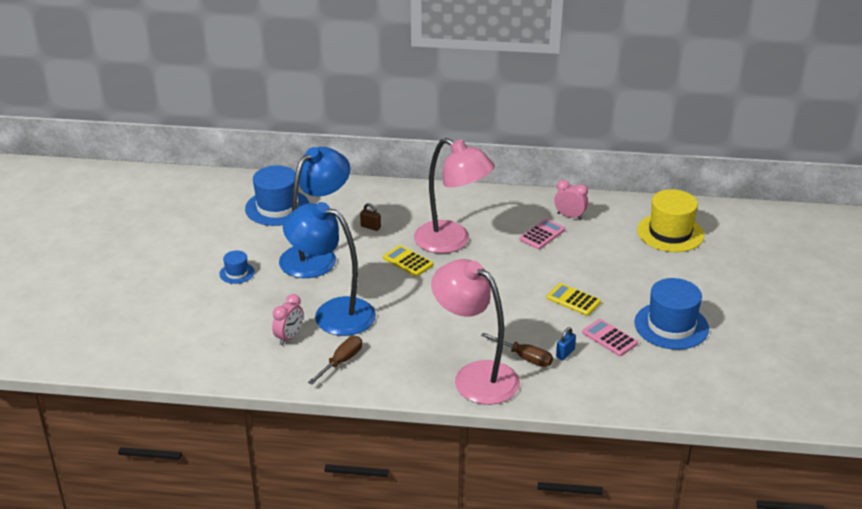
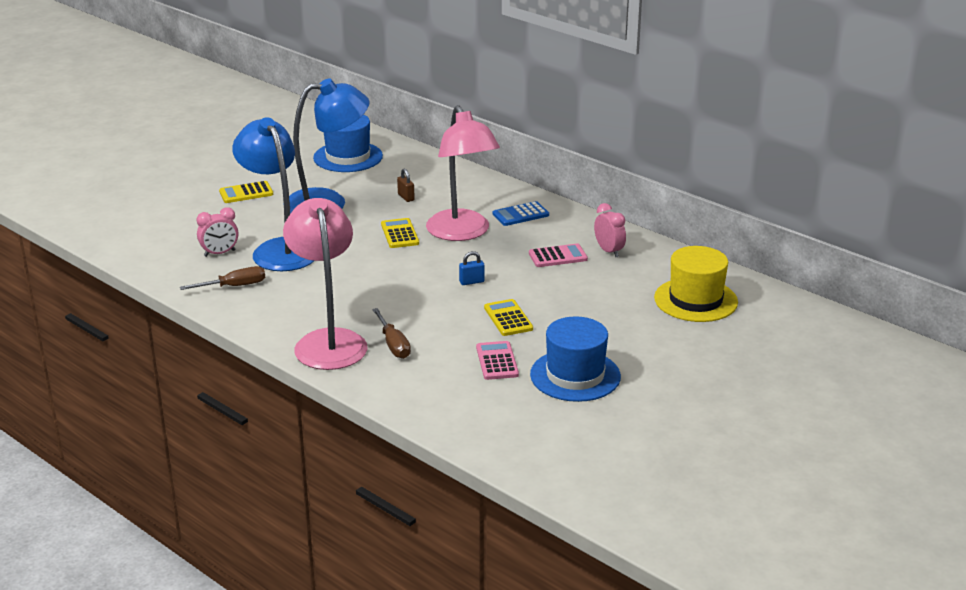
camera: 35 degrees right, 5 degrees down
(237, 273) = (246, 193): blue hat -> yellow calculator
(473, 209) = (520, 215): none -> blue calculator
(565, 353) = (435, 356): blue padlock -> blue padlock (471, 282)

